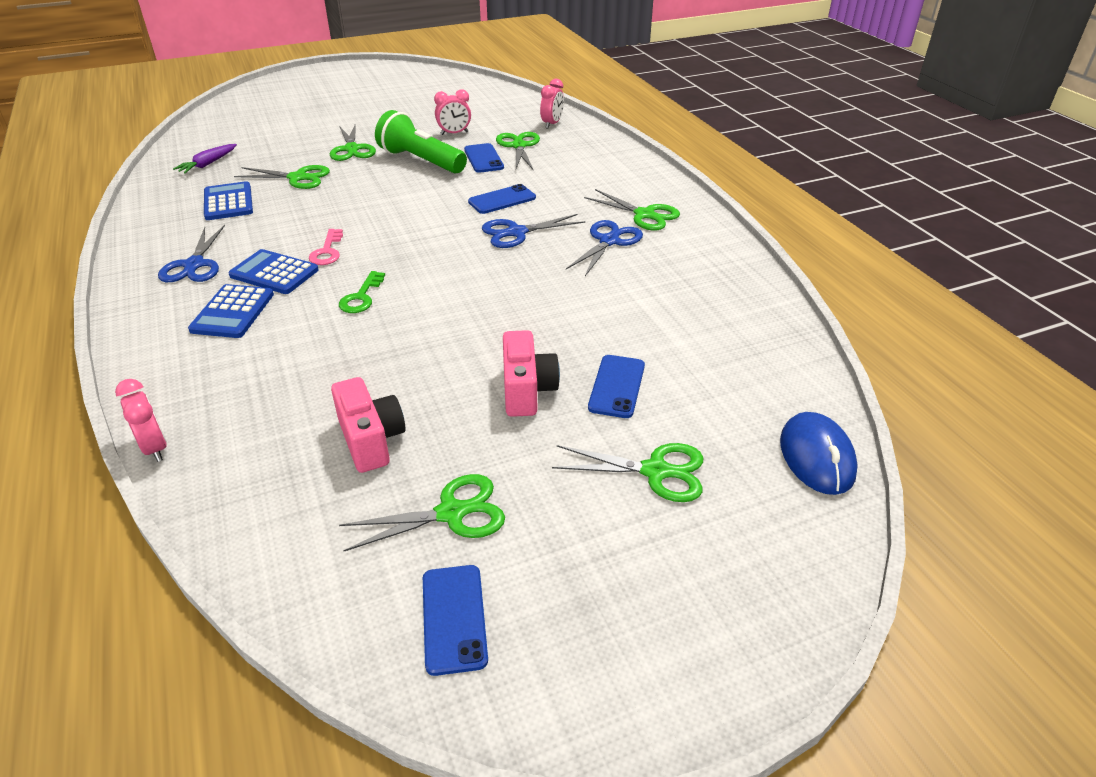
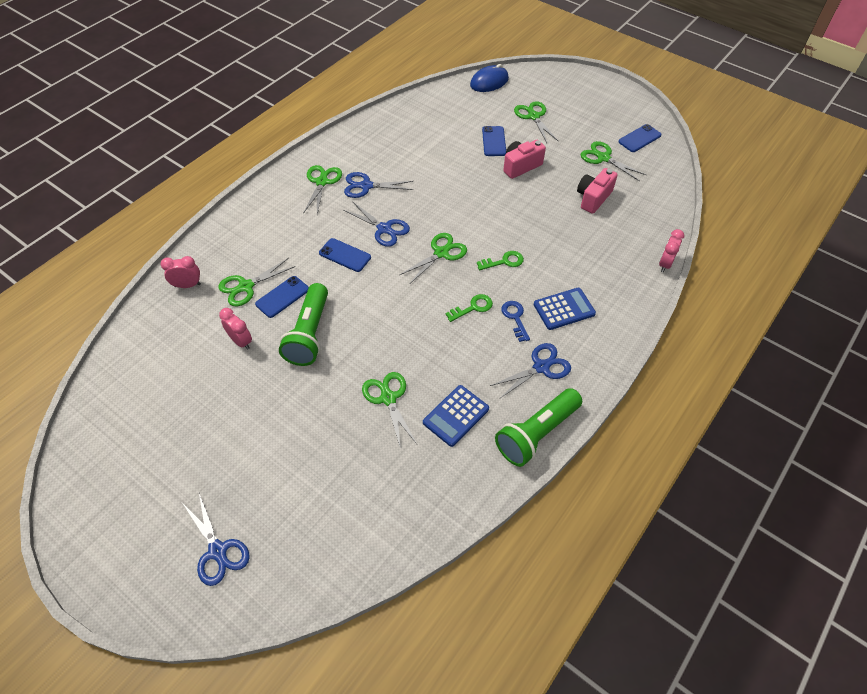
camera: 120 degrees left, 15 degrees up
(140, 235) = (536, 434): none -> green flashlight
(208, 164) = (407, 489): purple carrot -> none
(274, 273) = (515, 318): blue calculator -> blue key
(284, 99) = (218, 551): none -> blue scissors
(327, 251) = (473, 307): pink key -> green key
(352, 149) = (313, 396): green scissors -> green scissors (441, 253)
(616, 386) = (494, 141): blue phone -> blue phone turned 75 degrees counterclockwise

